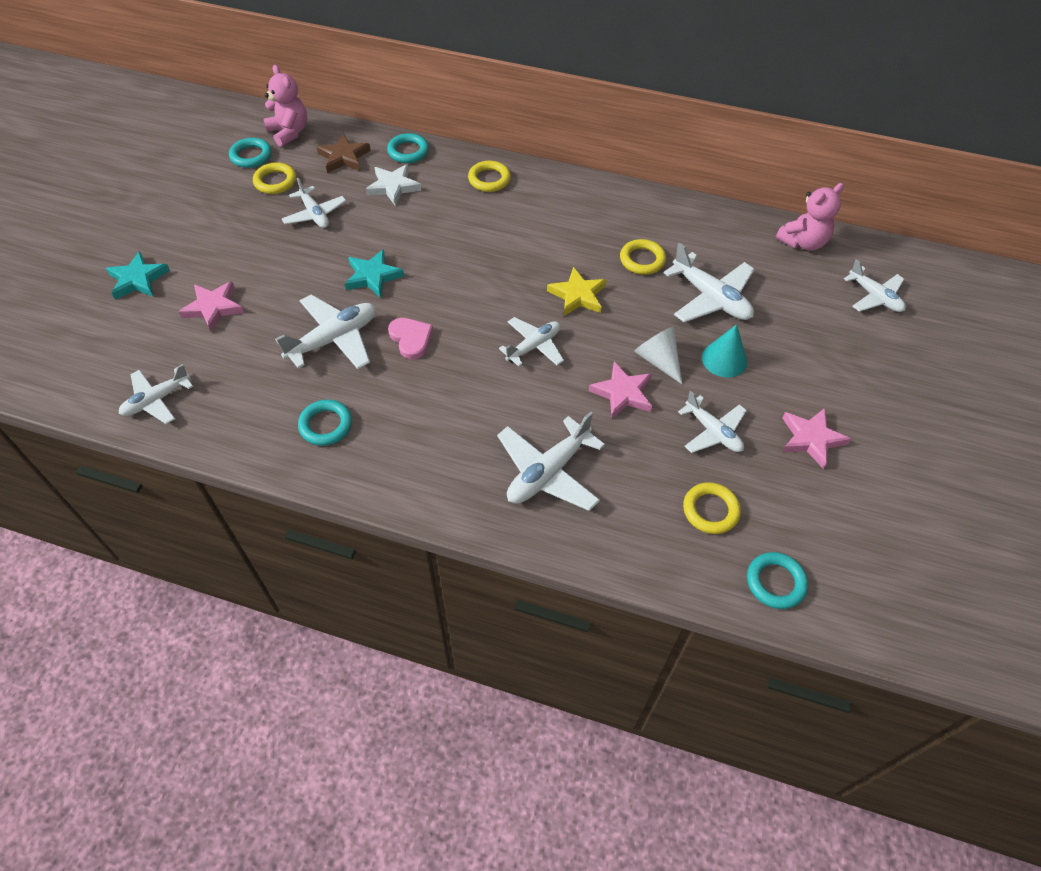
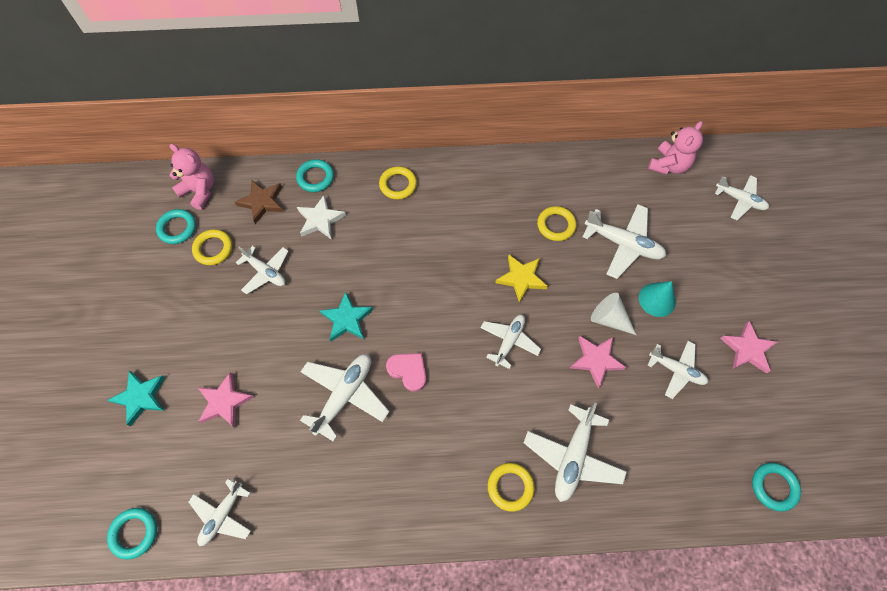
camera: 20 degrees left, 10 degrees up
(326, 425) = (379, 483): turquoise ring -> turquoise ring (134, 533)
(710, 510) = (704, 443): yellow ring -> yellow ring (510, 487)

